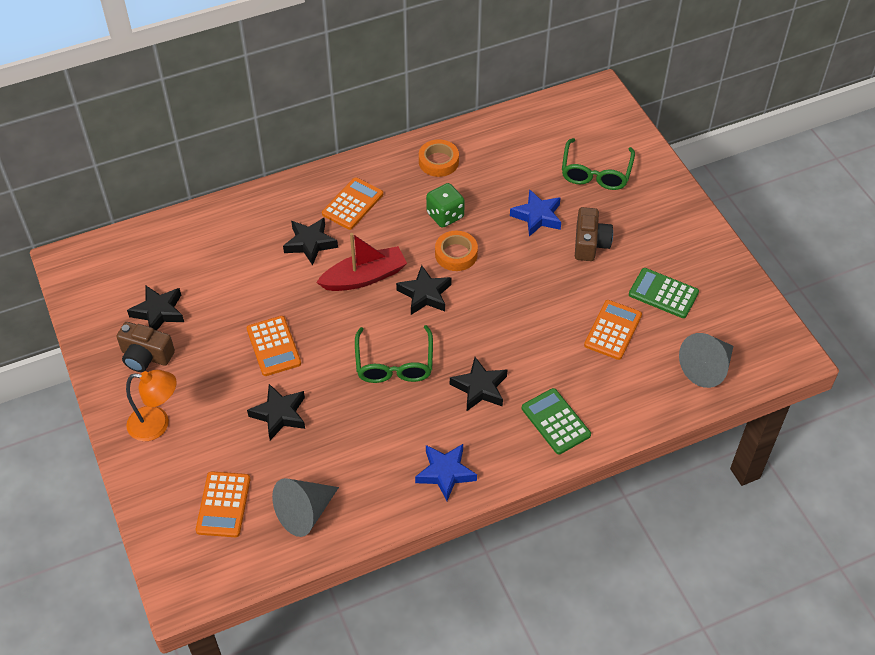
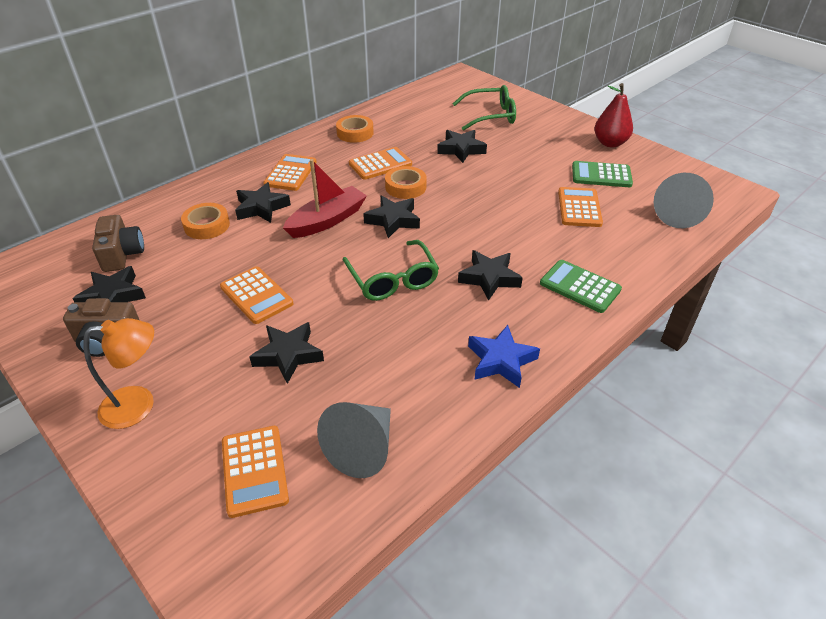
camera: 20 degrees left, 10 degrees down
(255, 252) = (207, 225): none -> orange tape
(445, 215) = (380, 164): green dice -> orange calculator
(537, 216) = (461, 149): blue star -> black star
(590, 243) = (517, 157): brown camera -> brown camera (122, 254)
(596, 172) = (490, 116): green glasses -> green glasses turned 90 degrees counterclockwise
(703, 250) = (610, 143): none -> red pear

